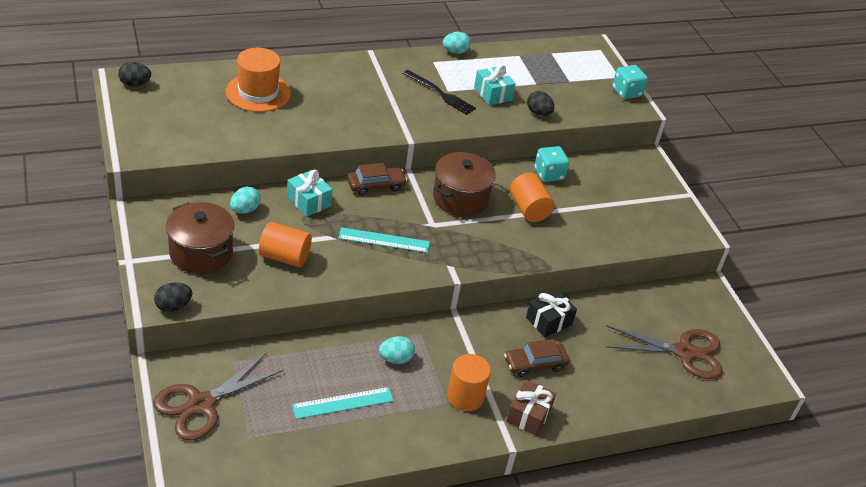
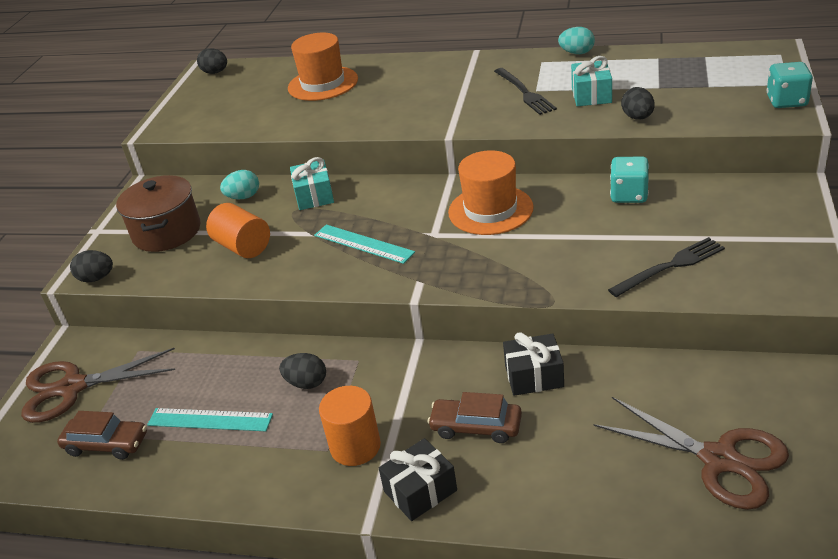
camera: 40 degrees right, 5 degrees down
(376, 185) = (400, 187): brown car -> brown car (106, 444)
(395, 359) = (306, 383): turquoise egg -> black egg
(460, 198) = (490, 210): brown pot -> orange hat
(528, 209) = (571, 231): orange cylinder -> none
(528, 415) = (420, 491): brown gift -> black gift
(607, 228) = (670, 266): none -> black fork

